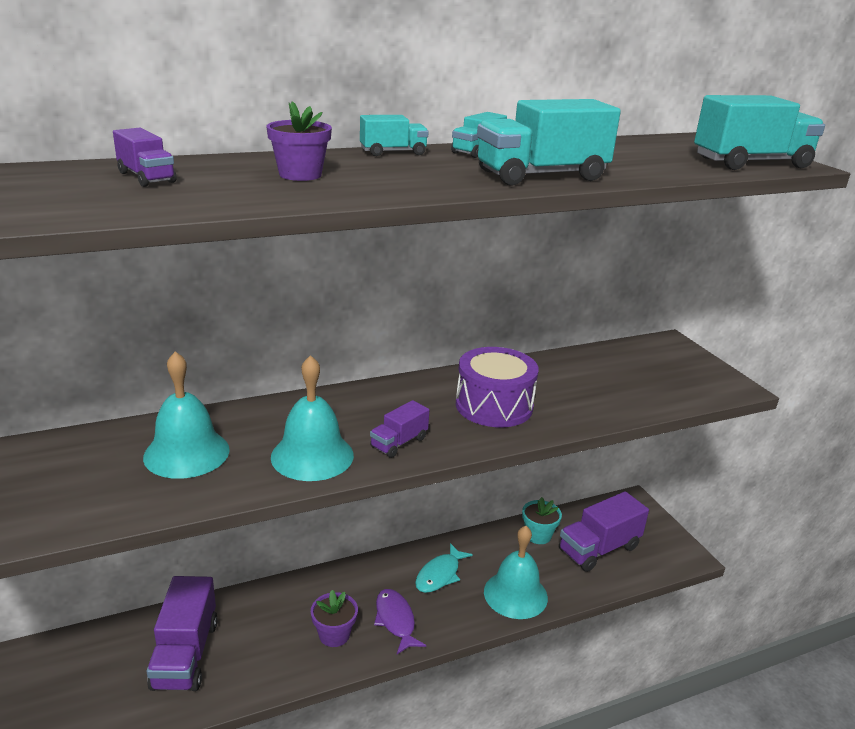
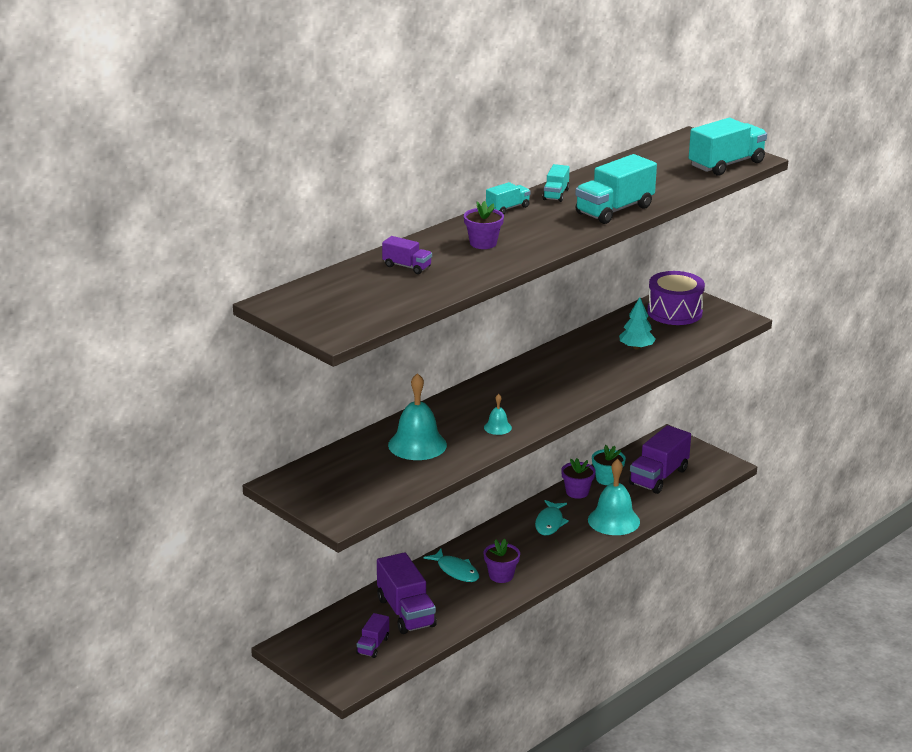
camera: 20 degrees left, 0 degrees up
(289, 610) = (456, 571): none -> turquoise fish
(312, 456) = (497, 427): turquoise bell -> turquoise bell, size x0.48
(395, 620) = (538, 557): purple fish -> none
(399, 442) = (544, 407): purple truck -> purple truck (373, 646)
(494, 406) = (586, 370): purple drum -> purple drum (674, 312)
(495, 542) = (577, 492): none -> purple flower pot
(578, 392) = (636, 347): none -> turquoise tree

